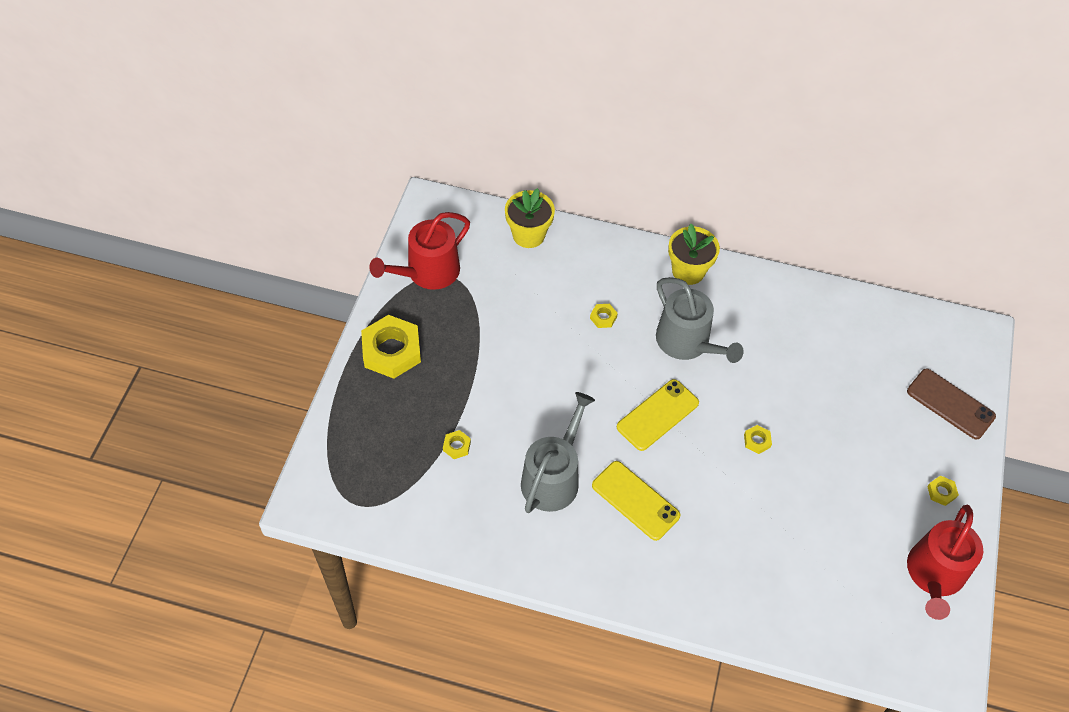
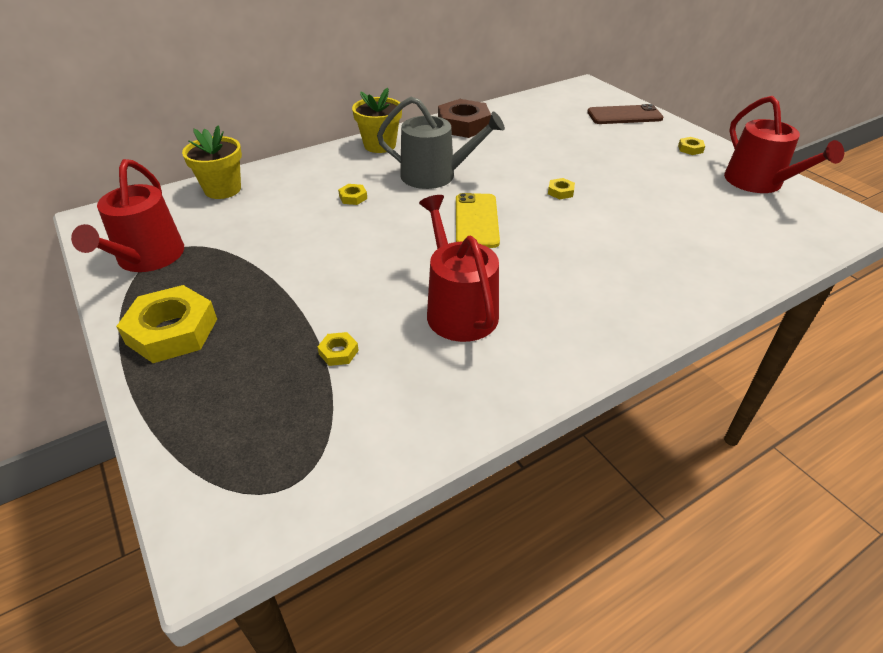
camera: 45 degrees left, 15 degrees down
(553, 477) = (458, 309): grey watering can -> red watering can
(635, 500) = (542, 276): yellow phone -> none
(786, 299) = (463, 125): none -> brown nut

